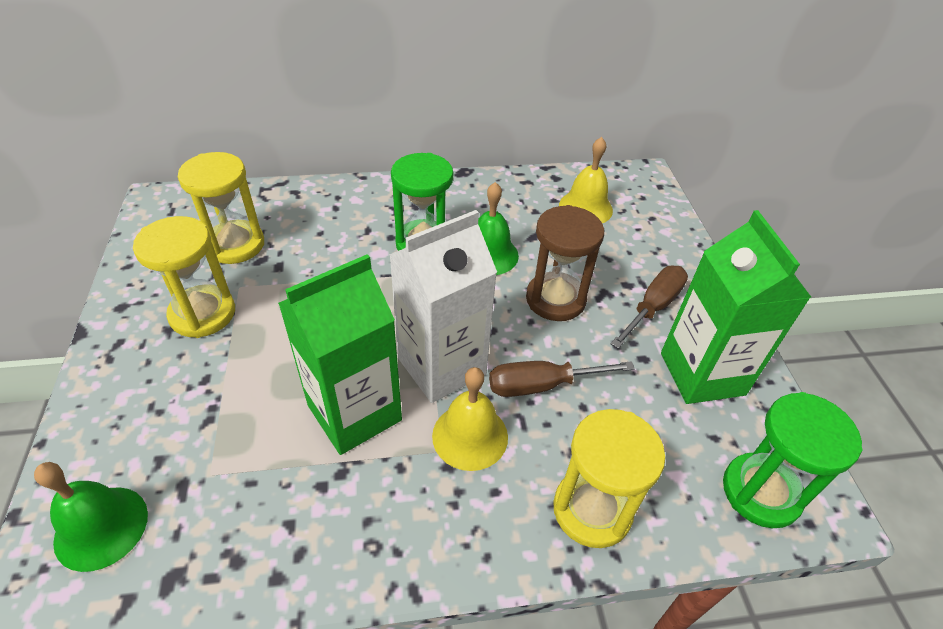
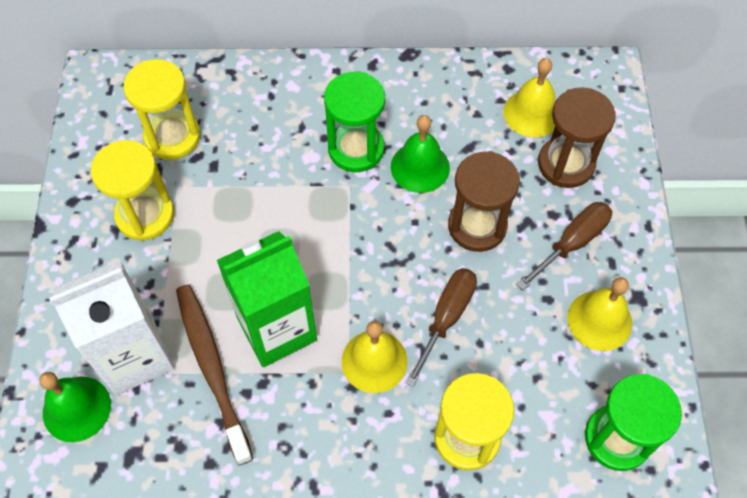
camera: 10 degrees right, 15 degrees up
(279, 462) = (212, 368): none -> brown toothbrush
(442, 366) = (358, 290): white carton -> white carton (135, 356)
(542, 385) = (446, 318): brown screwdriver -> brown screwdriver turned 120 degrees clockwise
(627, 244) = (566, 164): none -> brown hourglass
(702, 373) = (599, 320): green carton -> yellow bell

